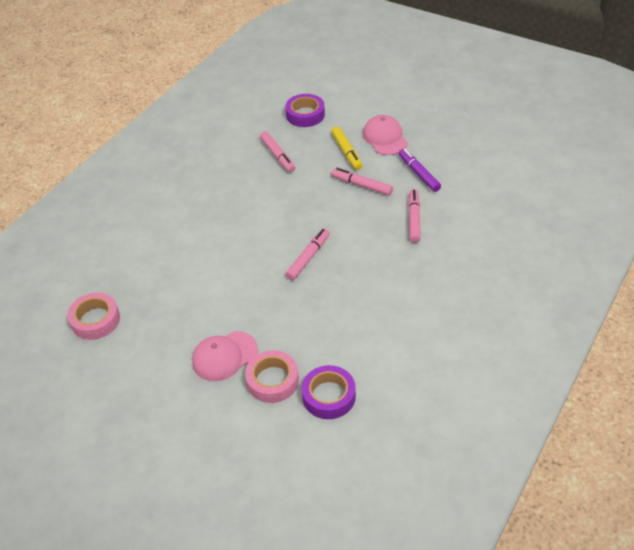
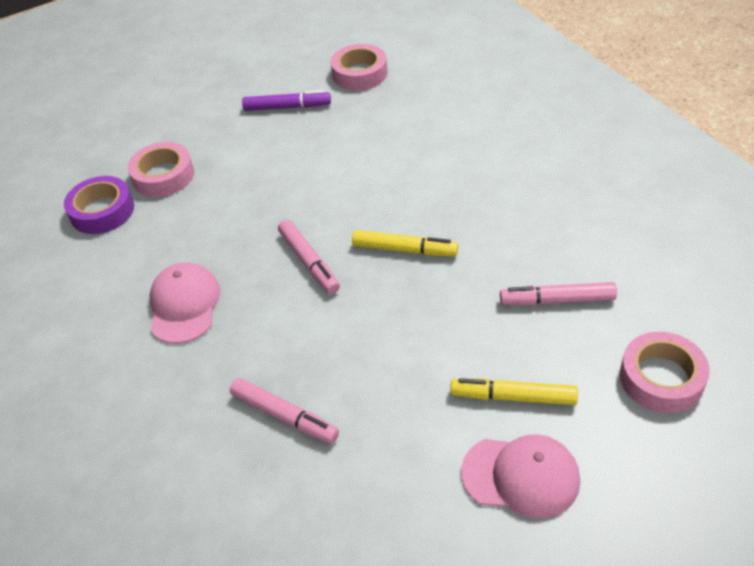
camera: 120 degrees right, 0 degrees up
(224, 356) = (228, 150): pink cap -> pink cap (184, 305)
(274, 221) = (404, 250): none -> yellow marker
(305, 115) = (661, 378): purple tape -> pink tape
(362, 185) = (411, 381): pink marker -> none
(418, 174) = (385, 480): purple marker -> purple marker (287, 107)

